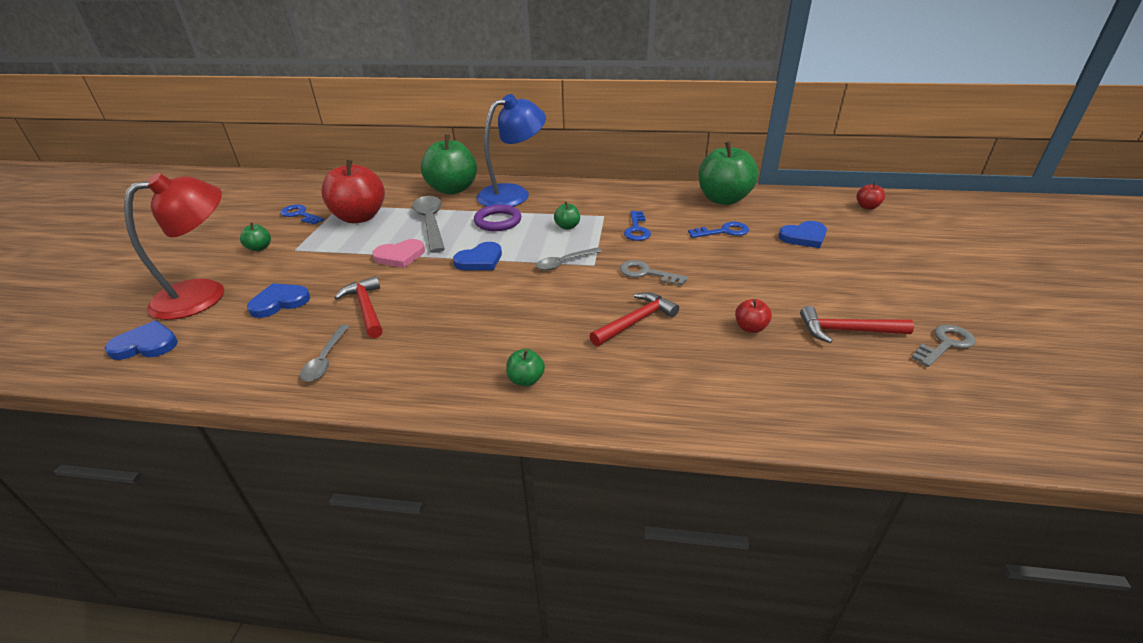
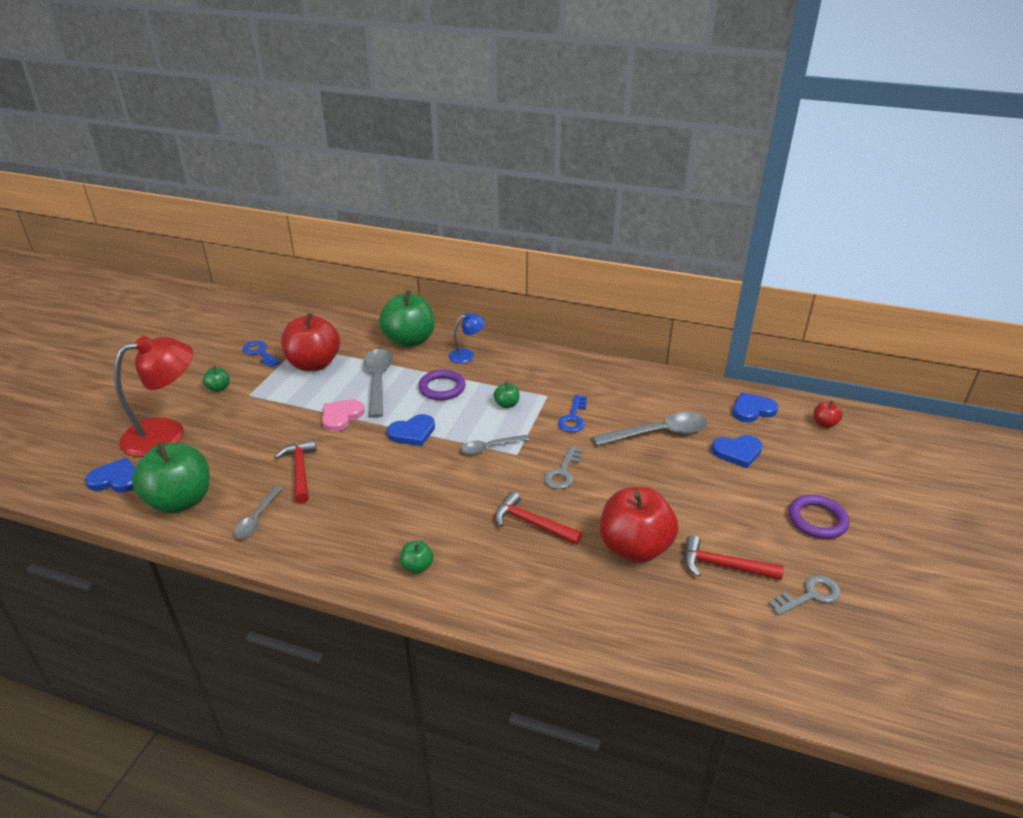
camera: 10 degrees right, 0 degrees up
(279, 302) = (228, 452): blue heart -> blue heart (752, 410)
(400, 256) = (341, 416): pink heart -> pink heart turned 135 degrees clockwise
(513, 194) = (466, 355): blue lamp -> blue lamp, size x0.49
(635, 321) = (532, 523): red hammer -> red hammer turned 120 degrees counterclockwise
(647, 273) = (563, 472): grey key -> grey key turned 105 degrees counterclockwise
(723, 199) = (677, 392): green apple -> green apple (180, 501)
(723, 231) = (658, 433): blue key -> grey spoon
(750, 328) = (634, 547): red apple -> red apple, size x2.34
(909, 280) = (817, 520): none -> purple ring

